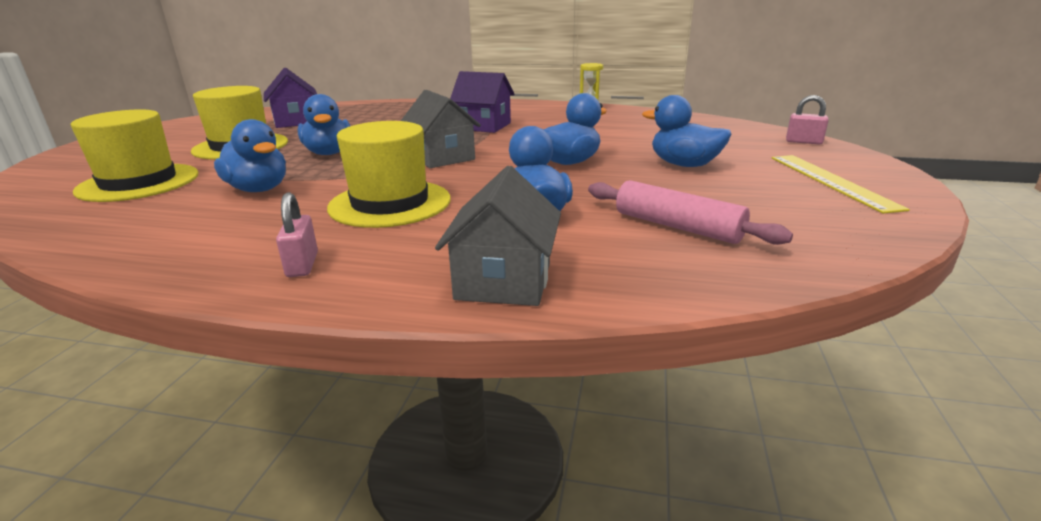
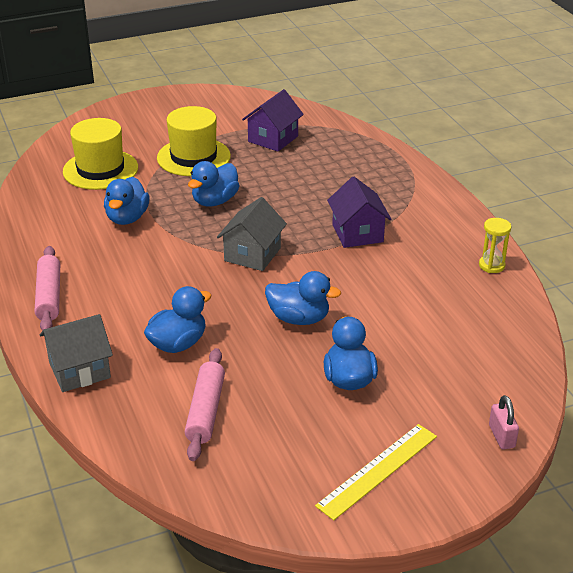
camera: 55 degrees right, 10 degrees up
(302, 265) = (49, 296): pink padlock -> pink rolling pin
(390, 203) = (148, 279): yellow hat -> none

